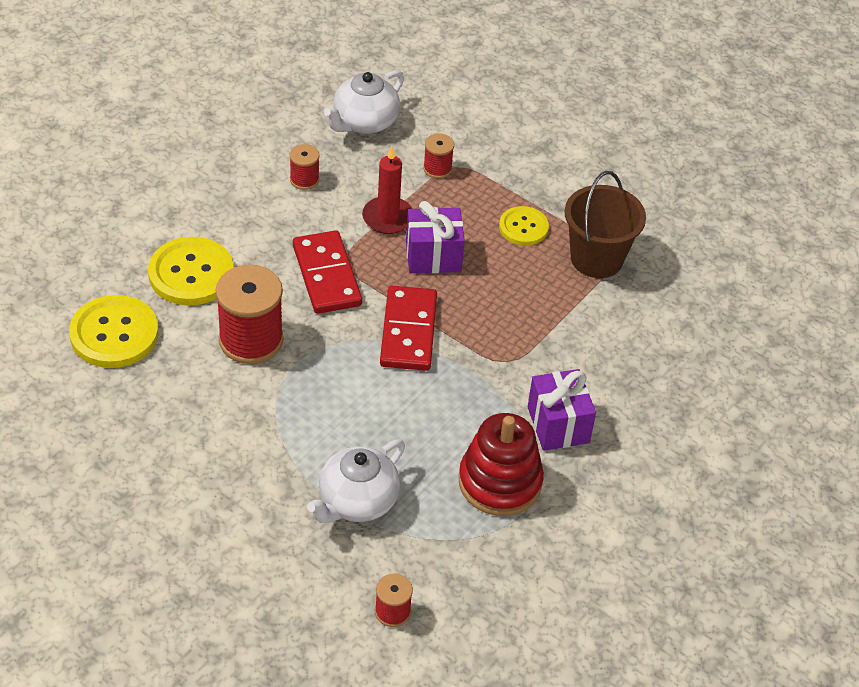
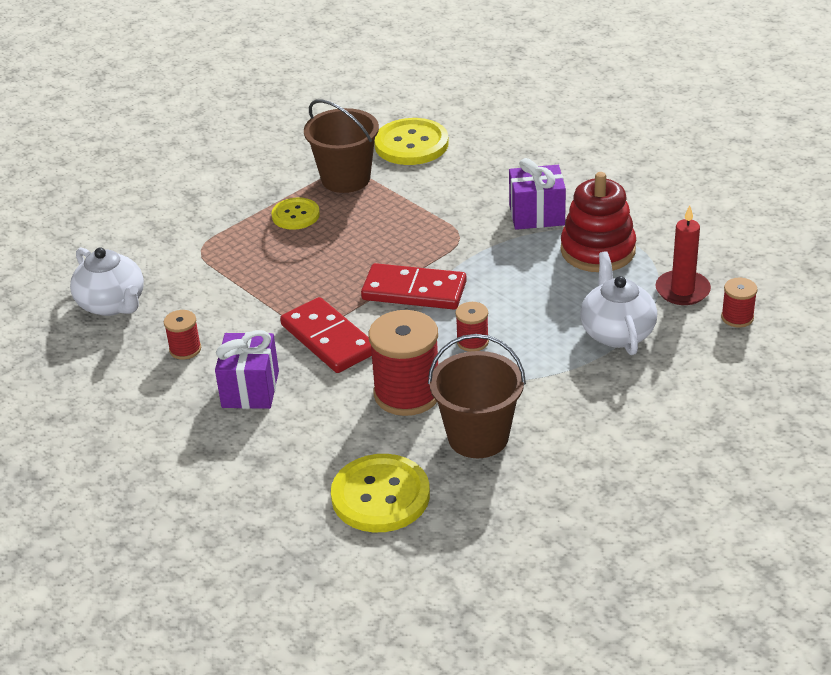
camera: 75 degrees left, 10 degrees down
(191, 273) = (303, 435): yellow button -> yellow button (411, 144)
(192, 396) = (478, 437): none -> brown bucket
(327, 275) = (329, 339): red domino -> red domino turned 60 degrees clockwise
(357, 501) = (616, 332): white teapot -> white teapot turned 150 degrees counterclockwise
(388, 218) = (259, 296): red candle -> red candle (682, 290)
(433, 256) = (319, 270): purple gift -> purple gift (250, 389)
(437, 168) = (199, 260): red spool -> red spool (472, 341)

